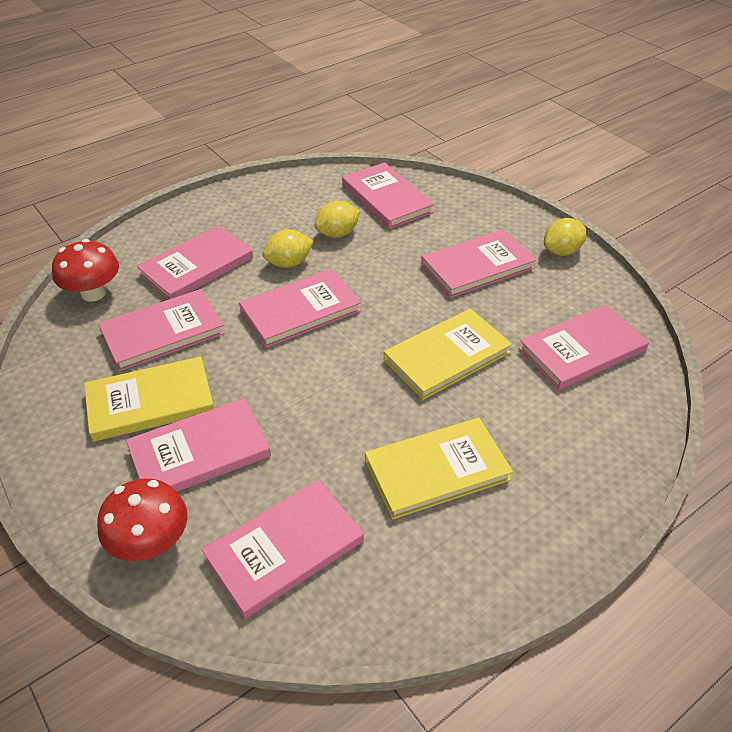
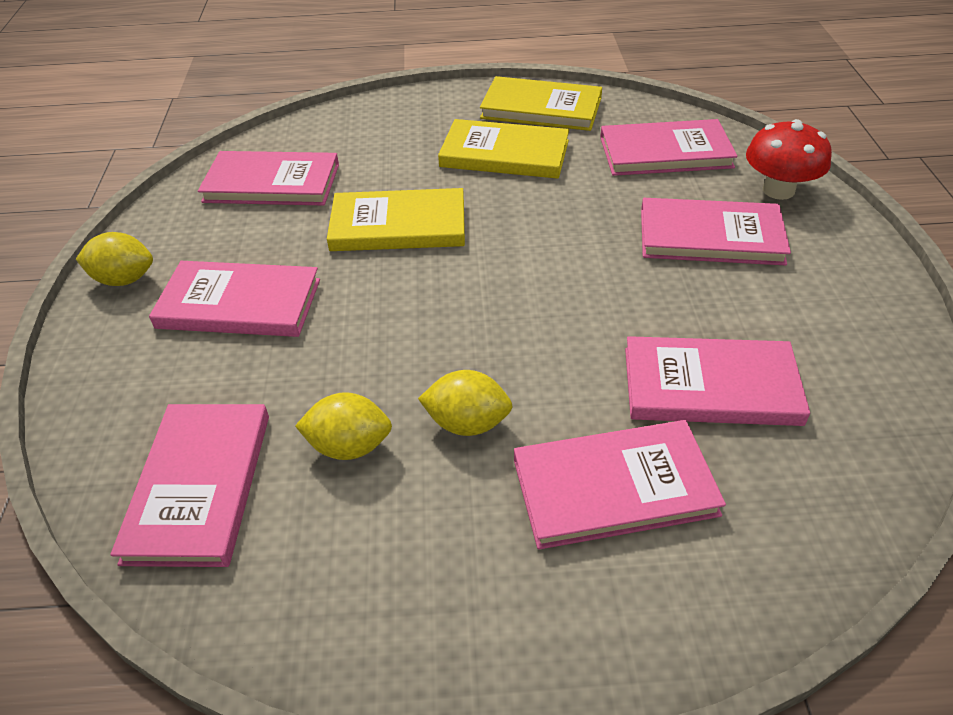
camera: 145 degrees left, 0 degrees up
(93, 293) = (811, 511): red mushroom -> none
(150, 402) = (751, 302): yellow book -> yellow book (541, 108)
(300, 311) = (508, 339): pink book -> none

